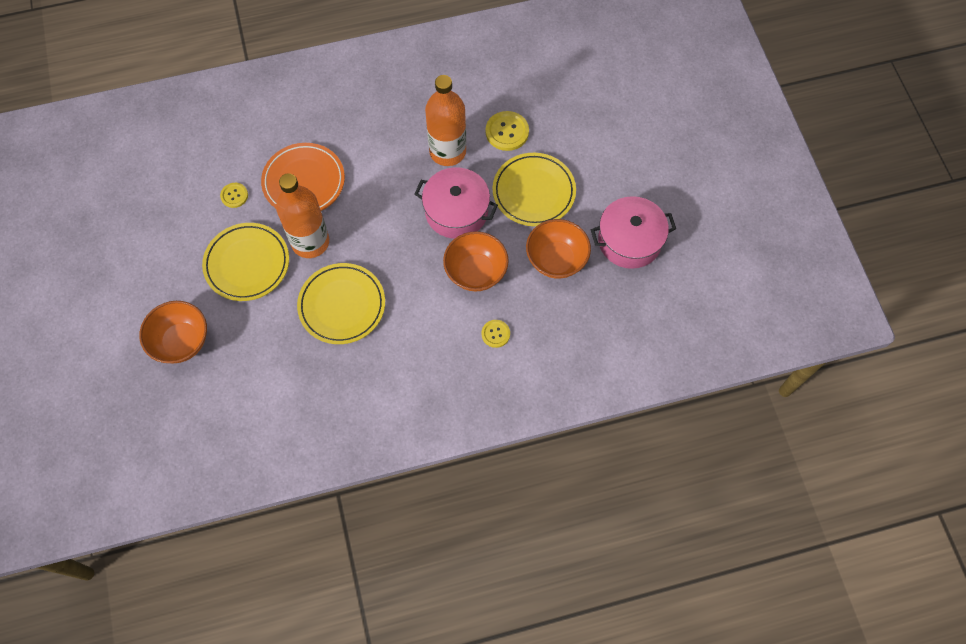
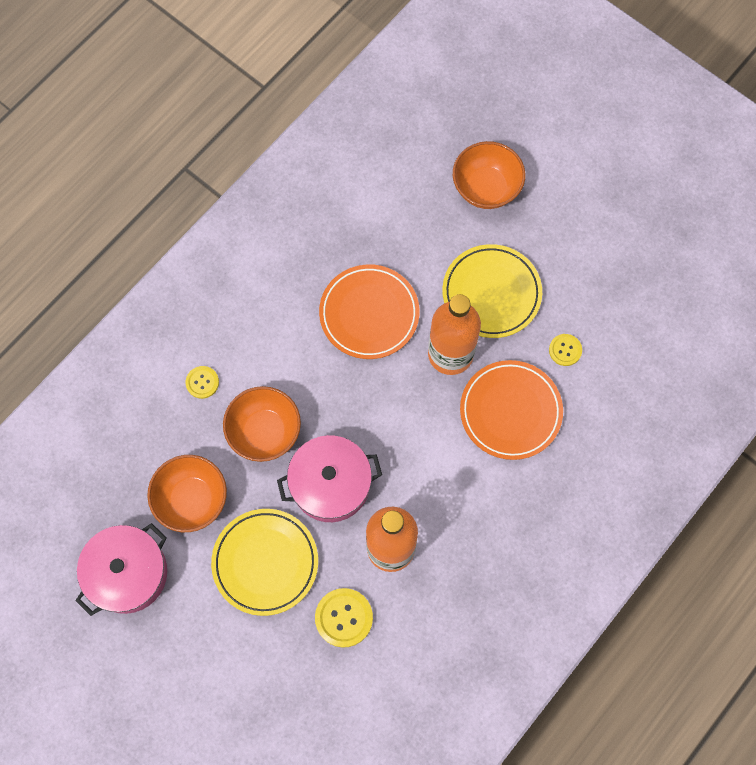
camera: 145 degrees right, 5 degrees up
(342, 305) = (369, 314): yellow plate -> orange plate

